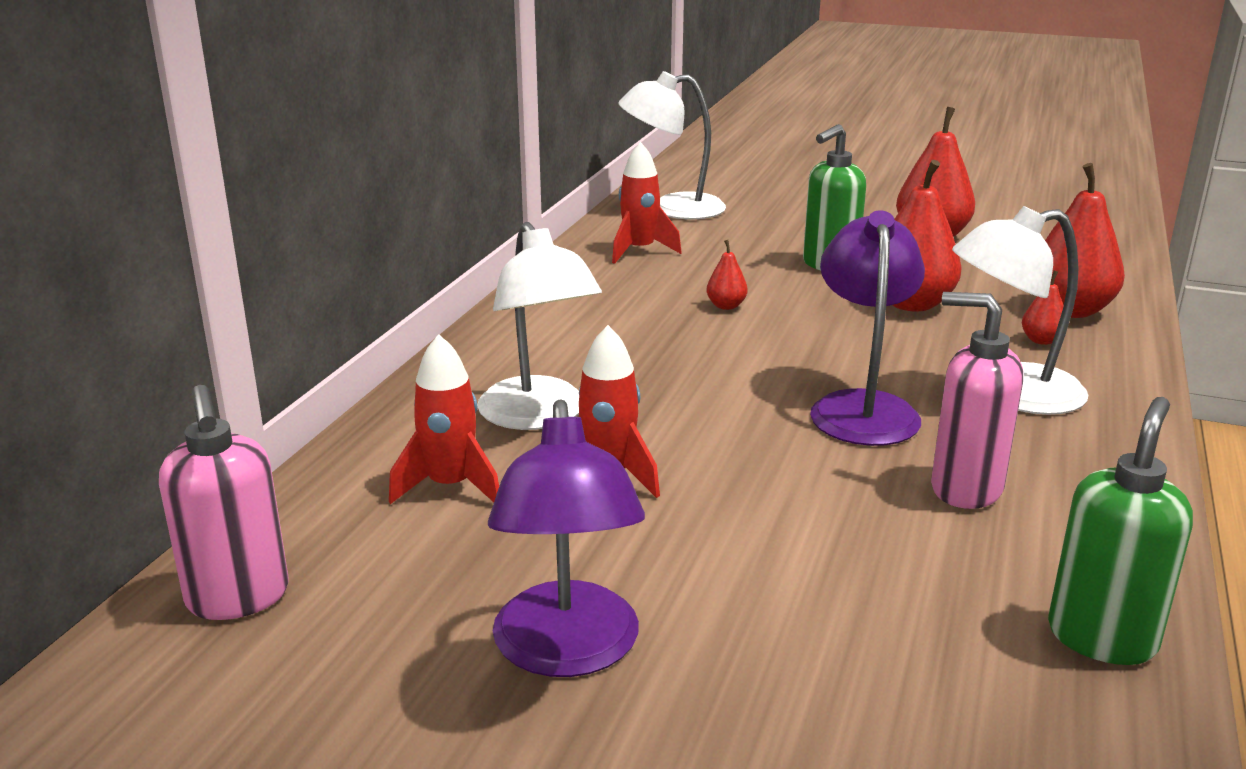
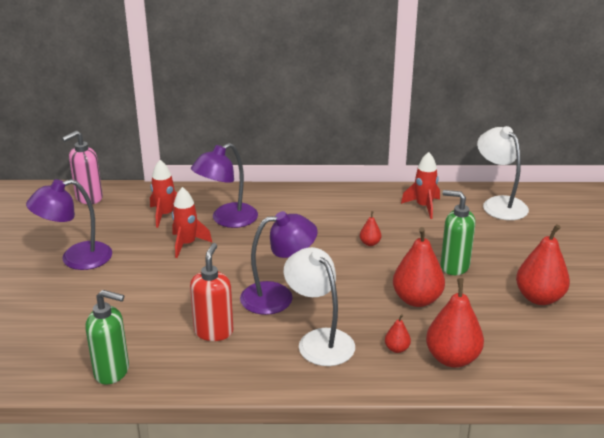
camera: 70 degrees right, 5 degrees up
(539, 416) = (227, 220): white lamp -> purple lamp
(965, 489) = (214, 331): pink soap dispenser -> red soap dispenser

